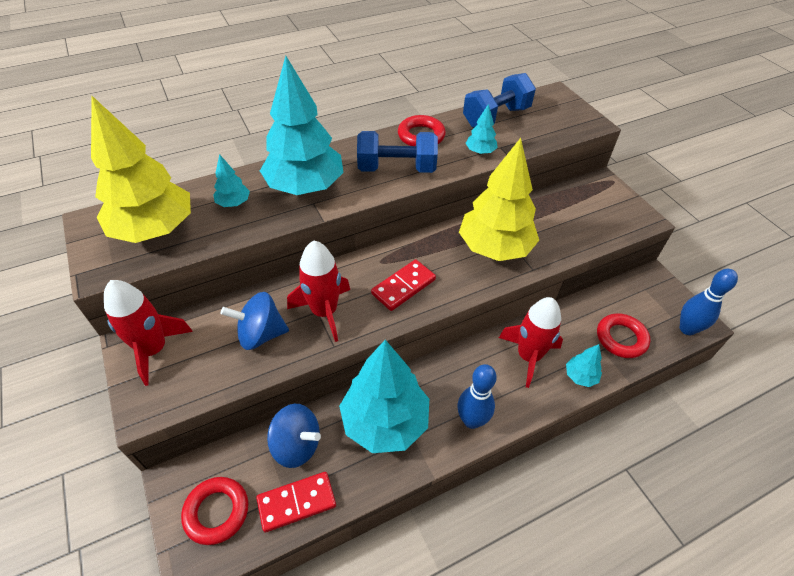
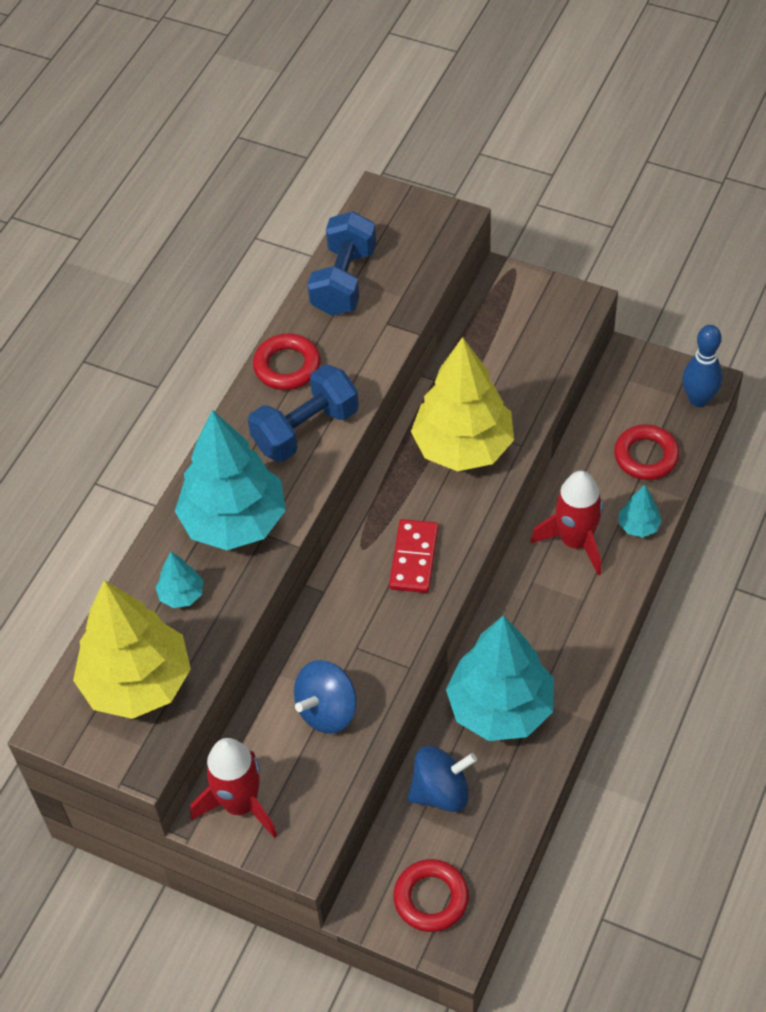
camera: 35 degrees left, 5 degrees up
(296, 502) = (492, 835): red domino -> none
(324, 312) = (364, 642): red rocket -> none
(471, 420) = (577, 645): blue bowling pin -> none
(480, 152) = (372, 345): turquoise tree -> none

